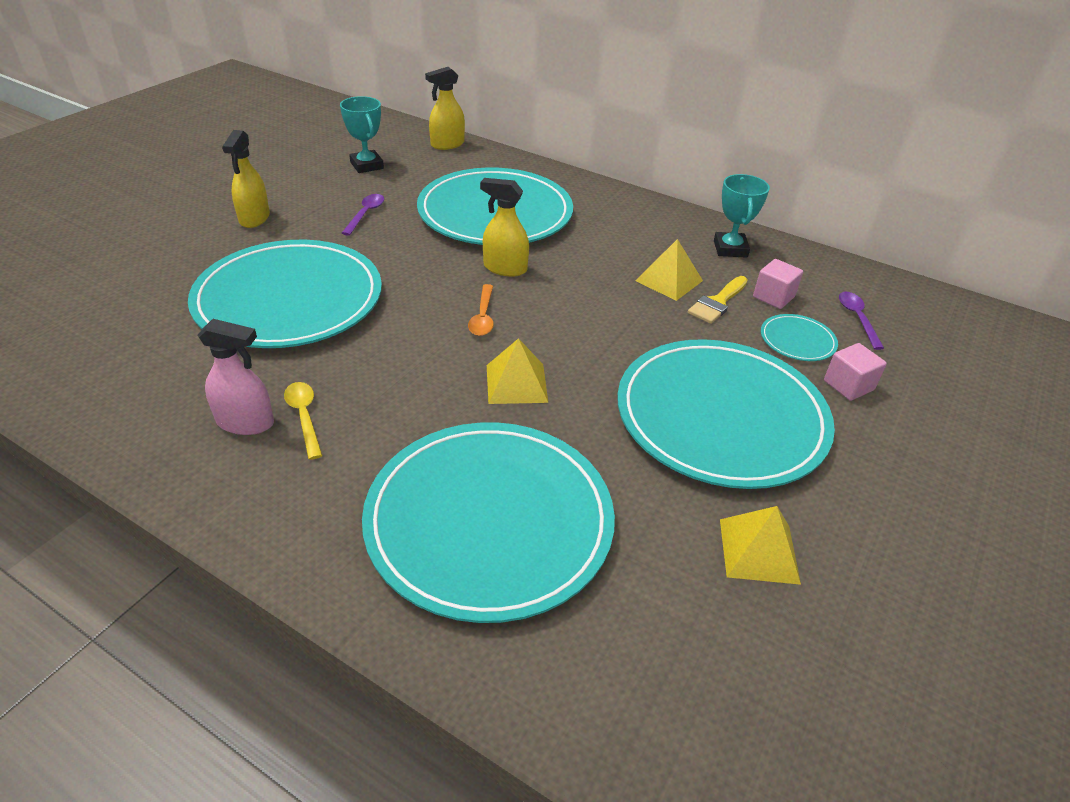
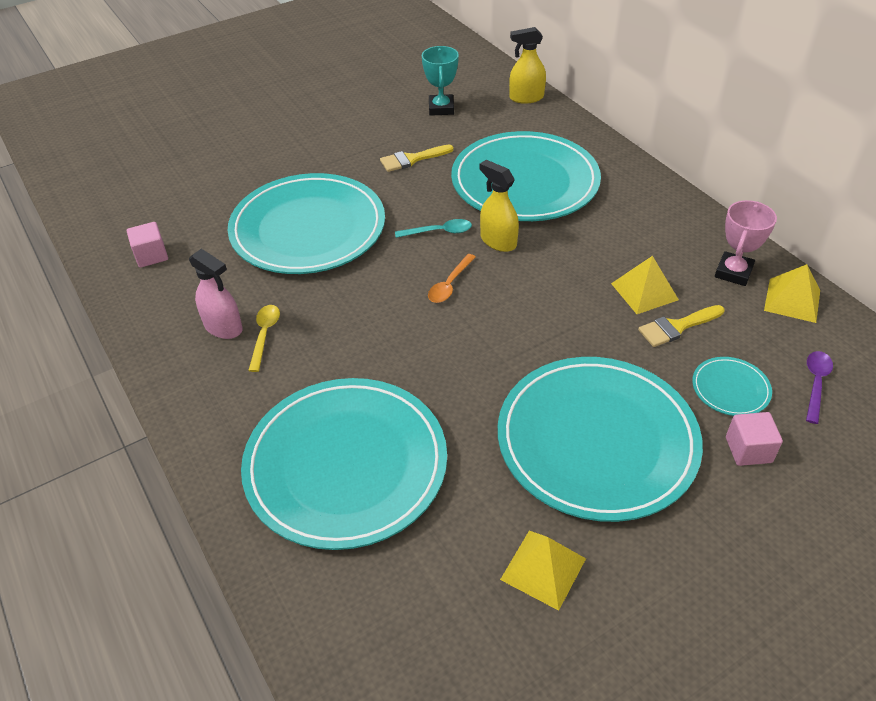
camera: 30 degrees right, 5 degrees up
(254, 218) = (322, 145): yellow spray bottle -> none
(366, 214) = (412, 159): purple spoon -> yellow brush
(439, 272) = (439, 232): none -> turquoise spoon
(516, 383) = (439, 354): yellow pyramid -> yellow pyramid (792, 300)
(730, 249) = (733, 272): turquoise trophy -> pink trophy
(773, 297) = (740, 336): pink cube -> pink cube (151, 255)

